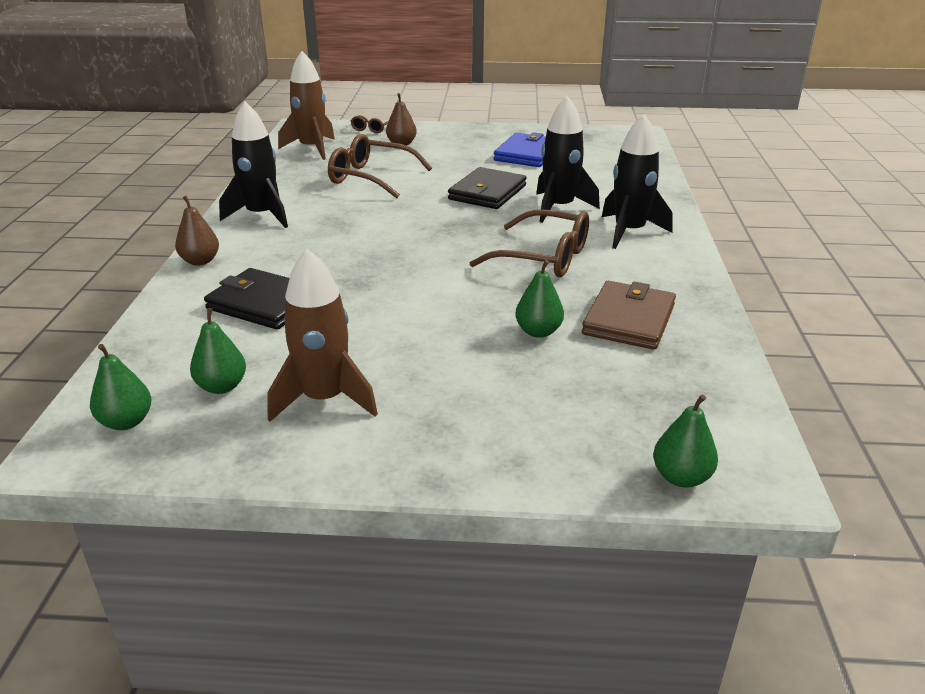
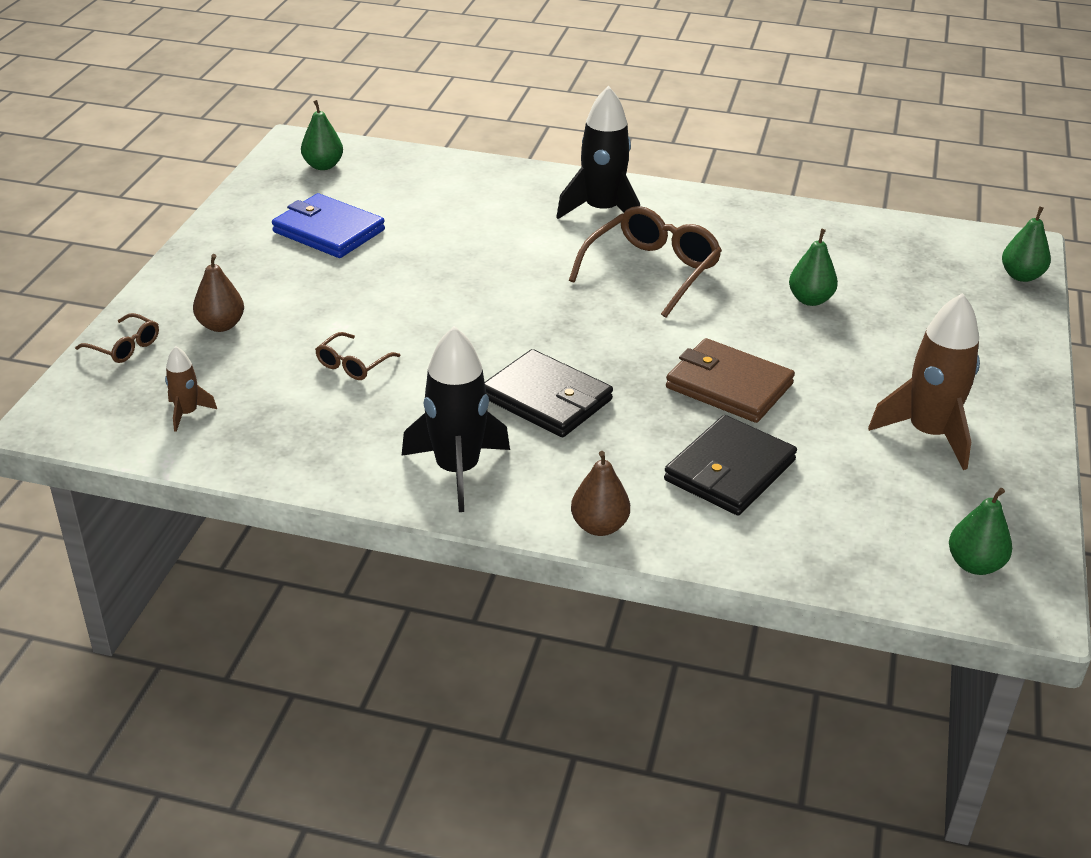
camera: 80 degrees left, 5 degrees up
(222, 386) = (908, 500): green pear -> green pear (323, 166)
(312, 149) = (187, 413): brown rocket -> brown rocket, size x0.49
(371, 178) = (353, 364): brown glasses -> brown glasses, size x0.50
(487, 192) = (453, 279): black wallet -> black wallet (547, 399)
(559, 208) = (521, 239): black rocket -> none
(629, 319) = (791, 250): brown wallet -> brown wallet (729, 386)

